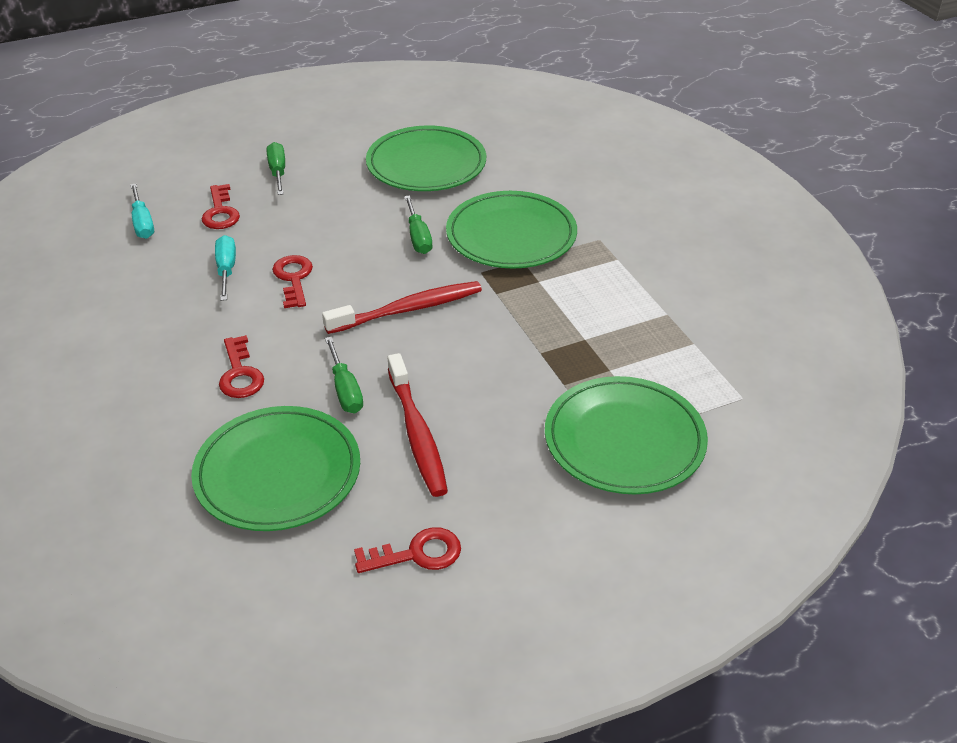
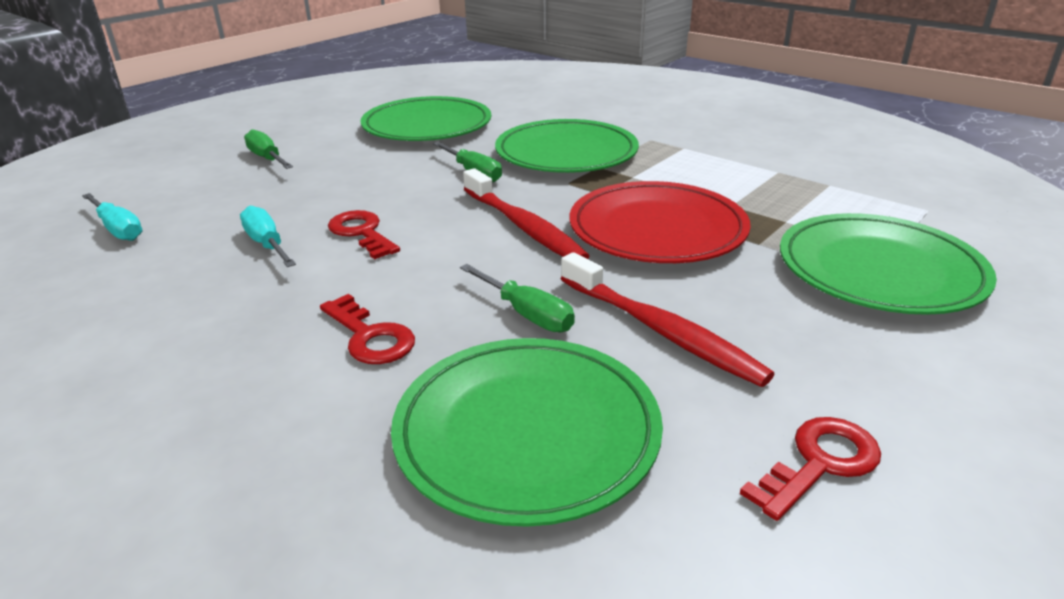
camera: 25 degrees left, 10 degrees down
(220, 212) = (220, 200): red key -> none
(408, 309) = (523, 226): red toothbrush -> red toothbrush turned 105 degrees clockwise
(502, 345) = (657, 229): none -> red plate

